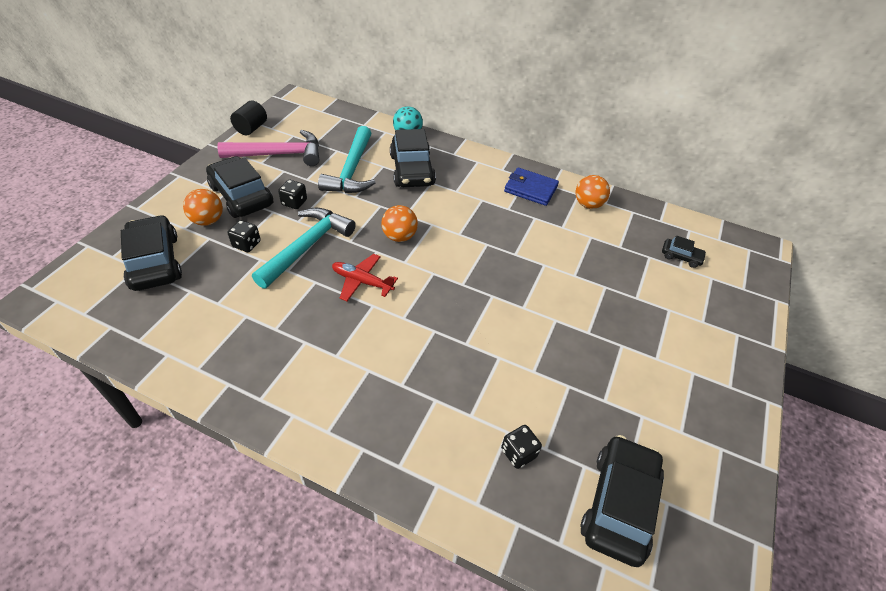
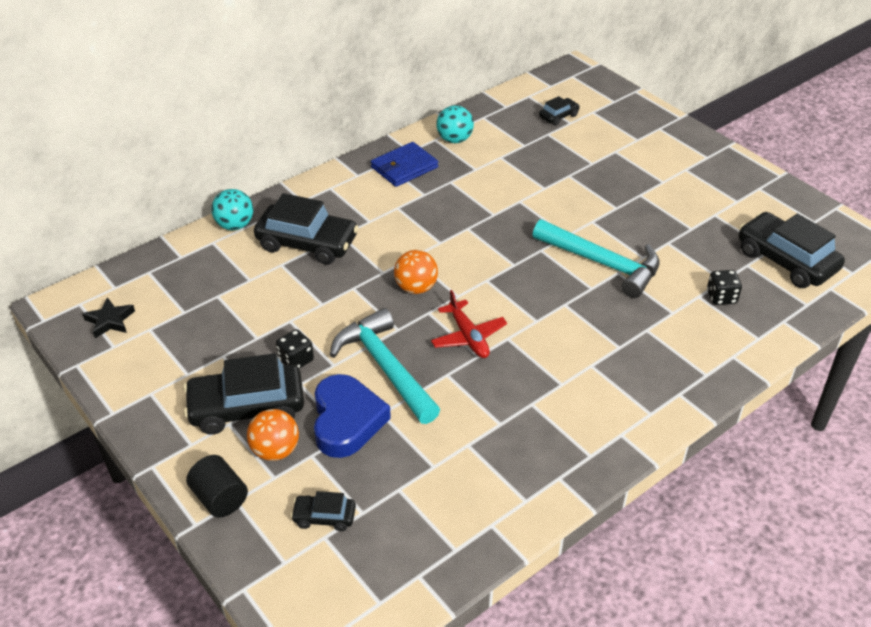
camera: 60 degrees left, 5 degrees down
(155, 262) = (324, 517): black car -> black car, size x0.49
(246, 244) = (346, 421): black dice -> blue heart
(251, 128) = (96, 367): black cylinder -> black cylinder (220, 498)
(279, 154) = (183, 352): pink hammer -> none
(292, 119) = (110, 321): none -> black star
(352, 170) = (270, 293): turquoise hammer -> turquoise hammer (602, 263)
(362, 281) = (468, 337): red plane -> red plane turned 75 degrees counterclockwise
(588, 204) = (454, 140): orange ball -> turquoise ball

